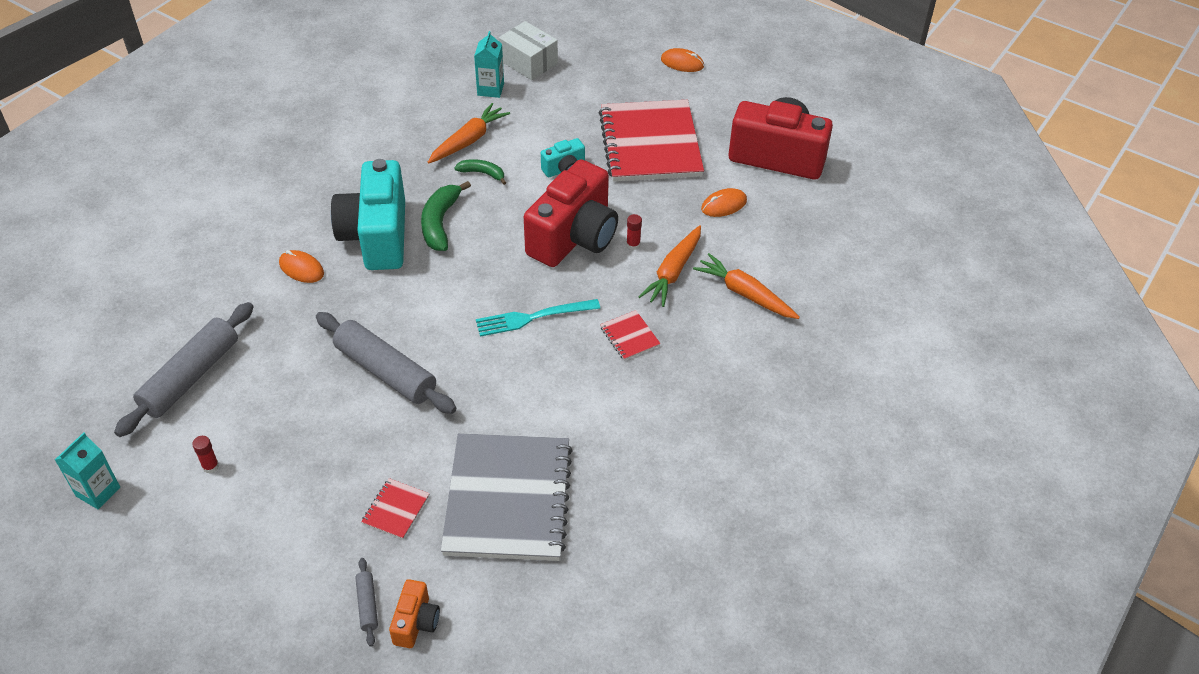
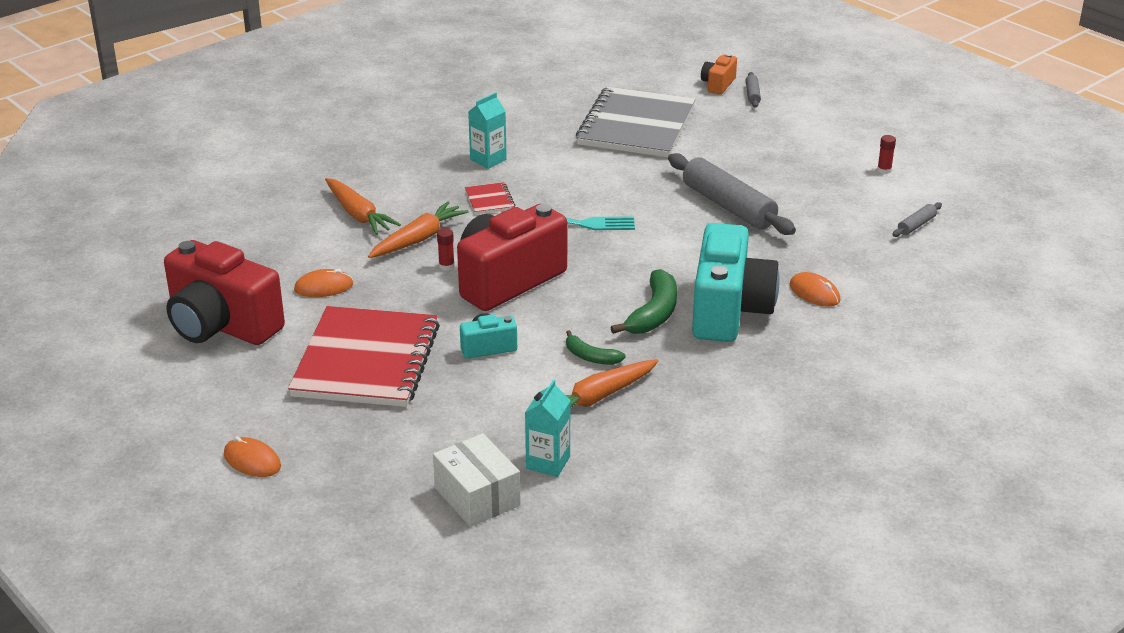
camera: 165 degrees left, 15 degrees down
(98, 491) = (977, 168): turquoise carton -> turquoise carton (488, 160)
(190, 377) = (916, 225): grey rolling pin -> grey rolling pin, size x0.45
(396, 510) = (727, 131): red notebook -> none

